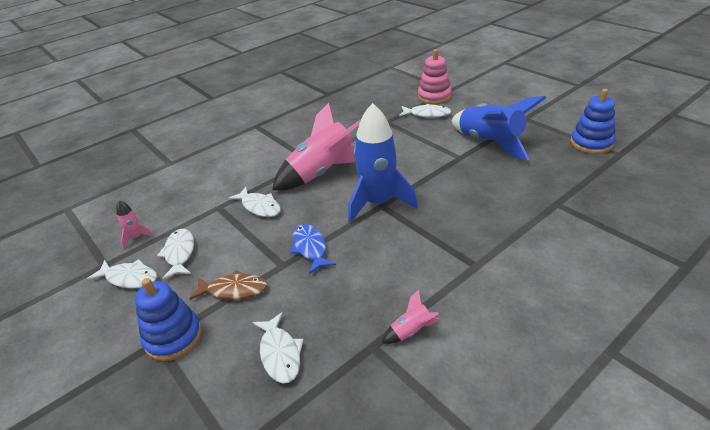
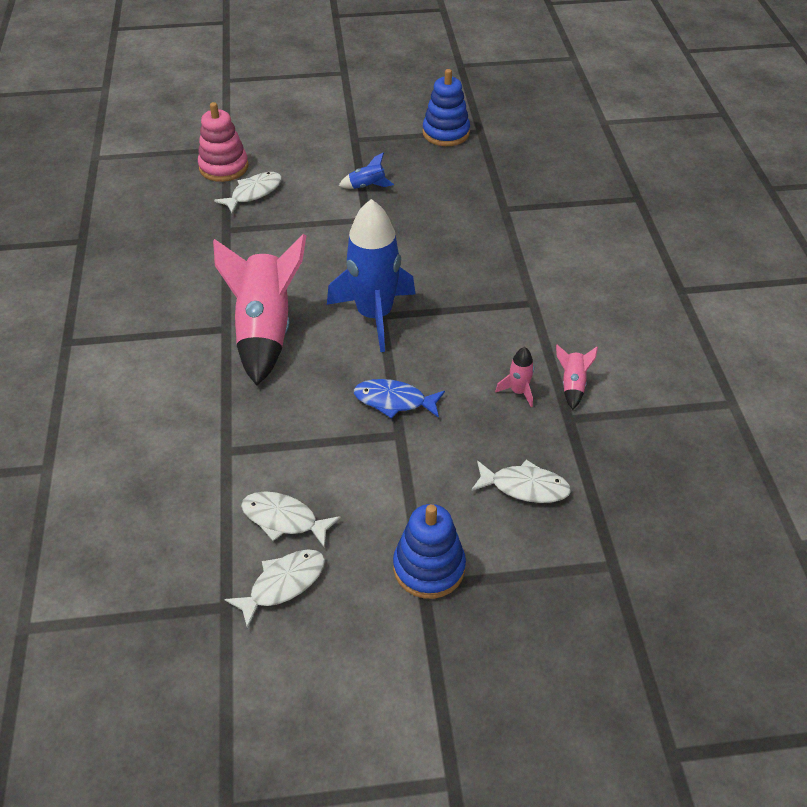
camera: 60 degrees left, 10 degrees up
(136, 237) = (200, 556): pink rocket -> pink rocket (518, 391)
(234, 290) = (401, 490): brown fish -> none
(259, 207) = (271, 412): white fish -> none
(490, 143) = (367, 186): blue rocket -> blue rocket, size x0.42

